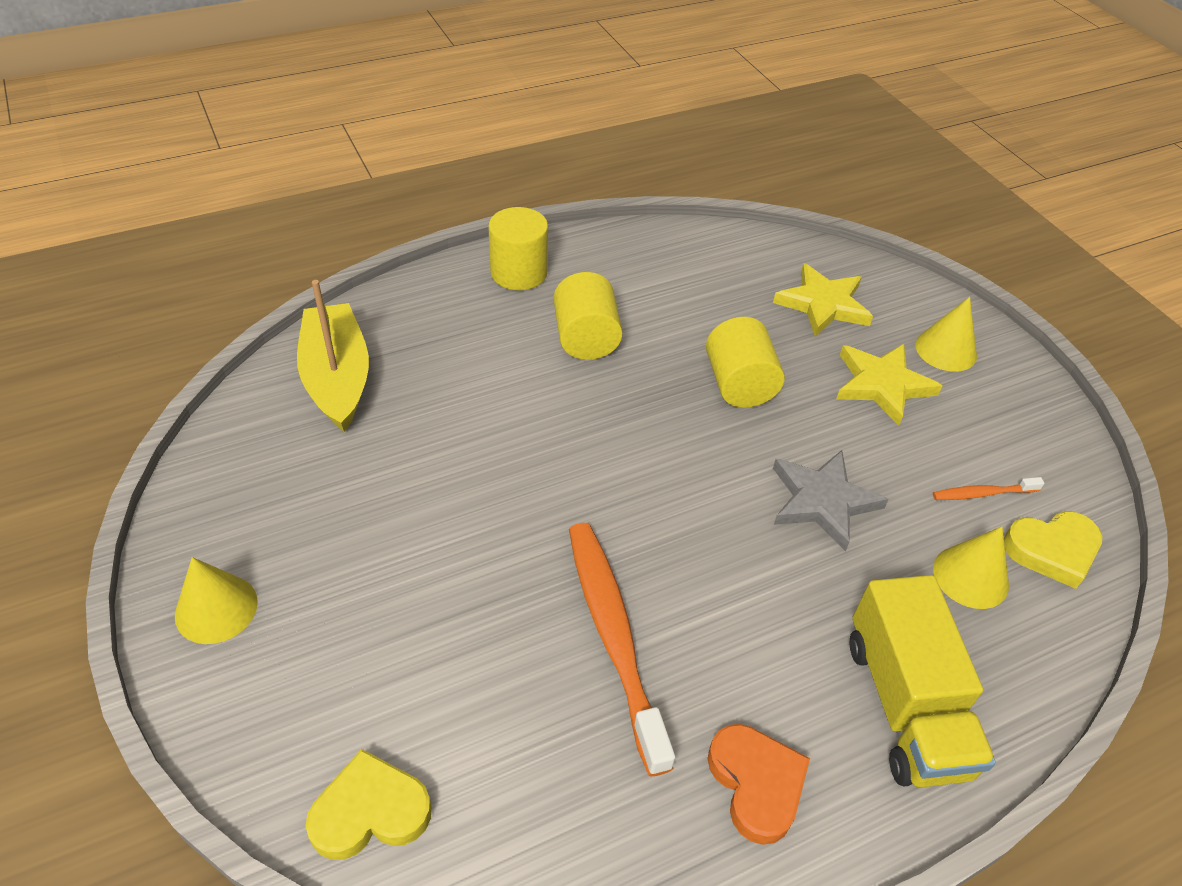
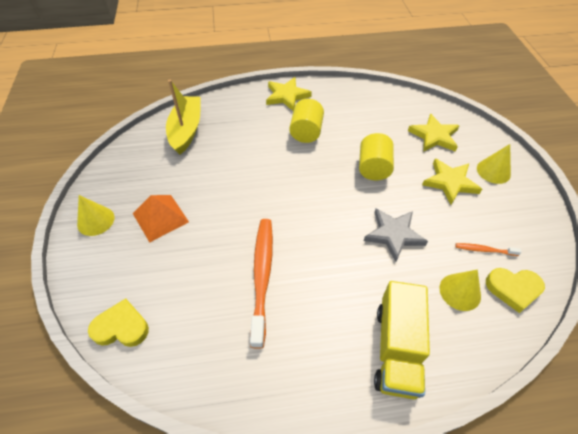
camera: 20 degrees right, 5 degrees up
(358, 570) = (160, 217): none -> orange pyramid
(519, 272) = (287, 96): yellow cylinder -> yellow star
(756, 784) = (302, 366): orange heart -> none

